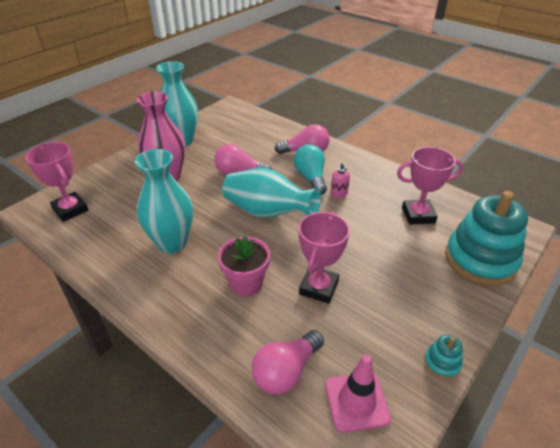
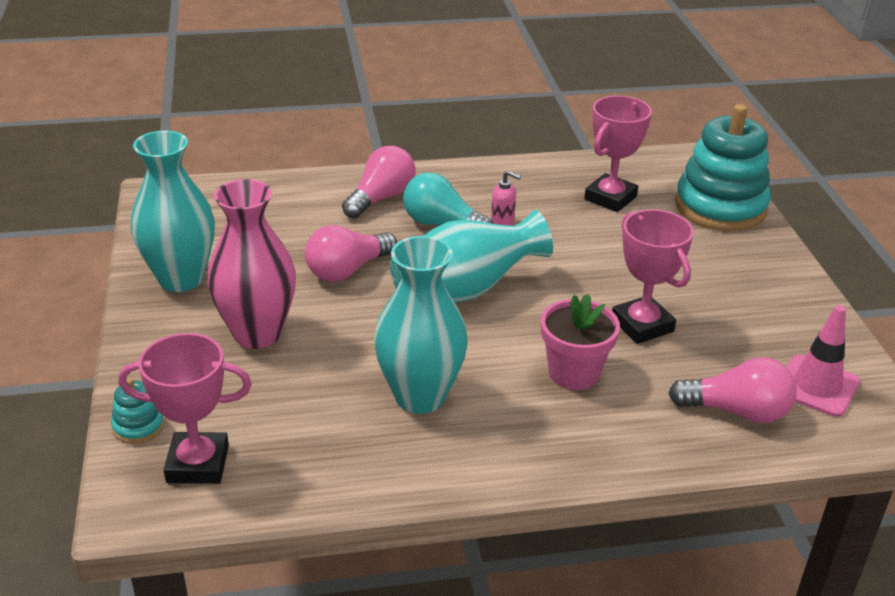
camera: 50 degrees left, 5 degrees down
(286, 371) = (737, 411): pink light bulb -> pink light bulb turned 75 degrees counterclockwise
(441, 363) = (821, 311): turquoise stacking toy -> turquoise stacking toy (138, 426)

